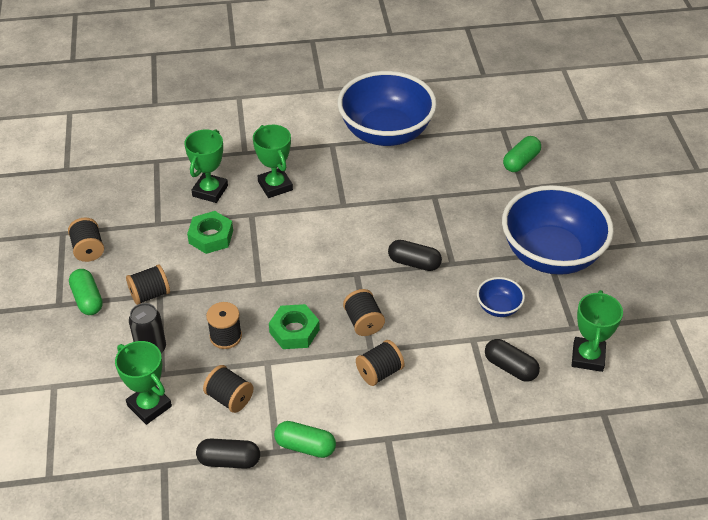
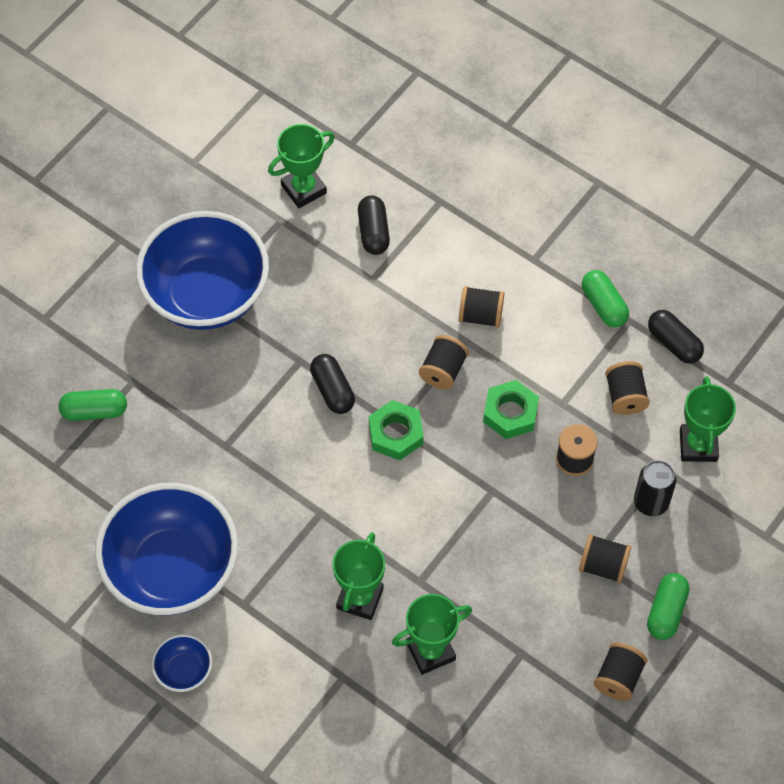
camera: 135 degrees left, 15 degrees up
(211, 237) = (485, 587): green nut -> green nut (395, 434)
(498, 307) = (316, 287): blue bowl -> blue bowl (184, 671)

